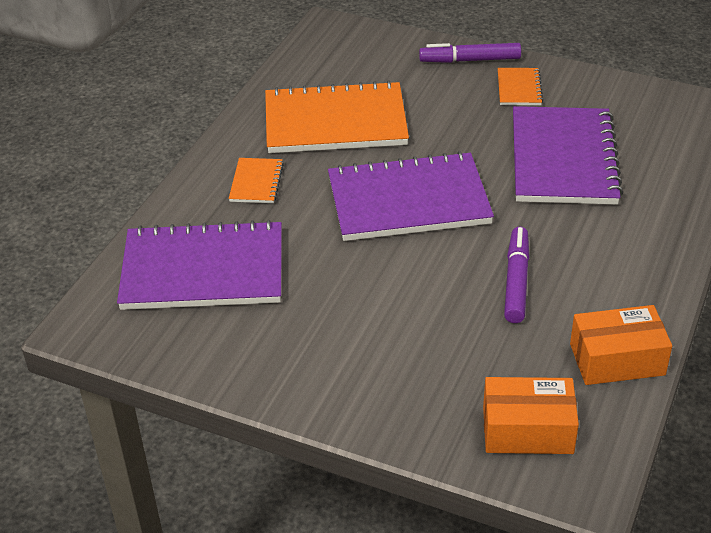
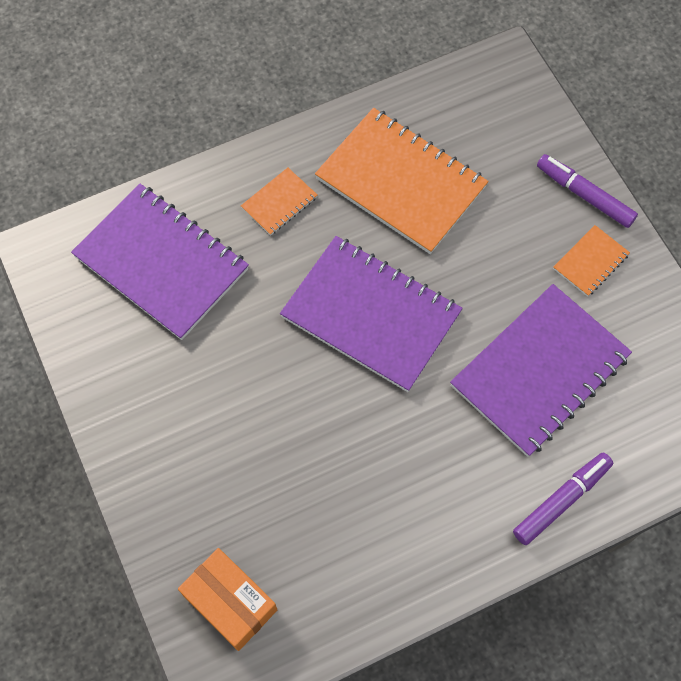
camera: 40 degrees right, 25 degrees up
(516, 281) = (366, 464): purple marker -> purple marker (561, 500)
(617, 359) = (358, 601): orange box -> none

